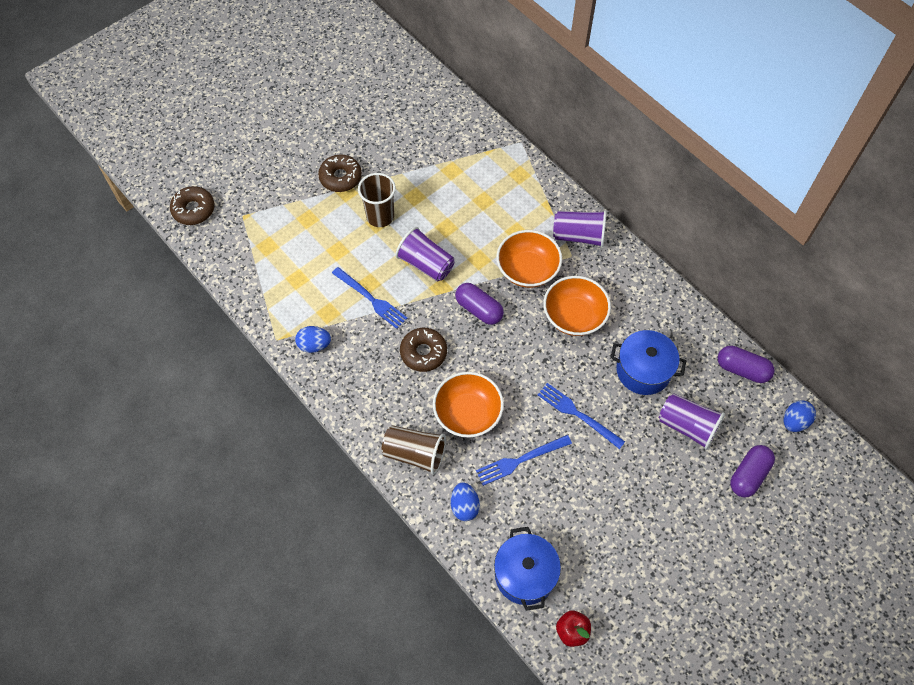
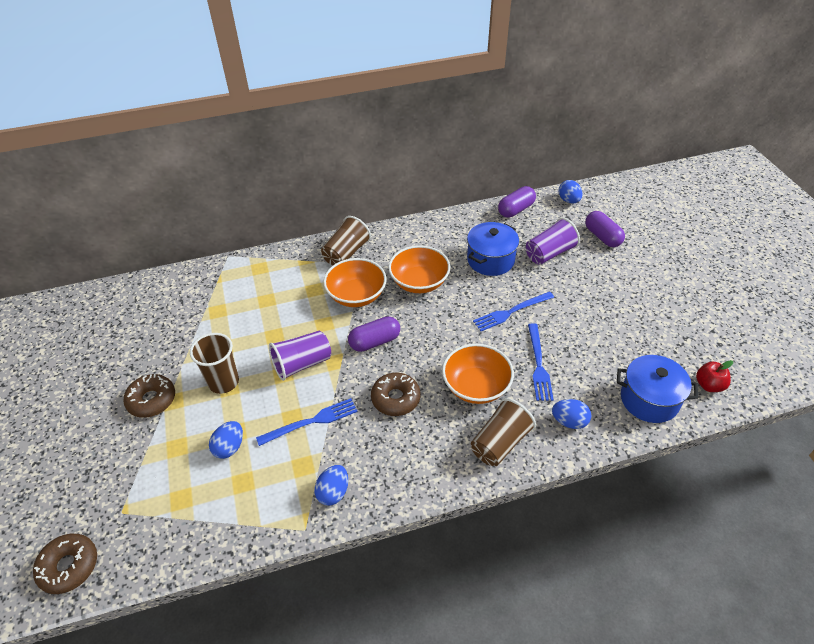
camera: 65 degrees left, 15 degrees down
(322, 254) = (229, 447): none -> blue egg
(579, 236) = (346, 253): purple cup -> brown cup

